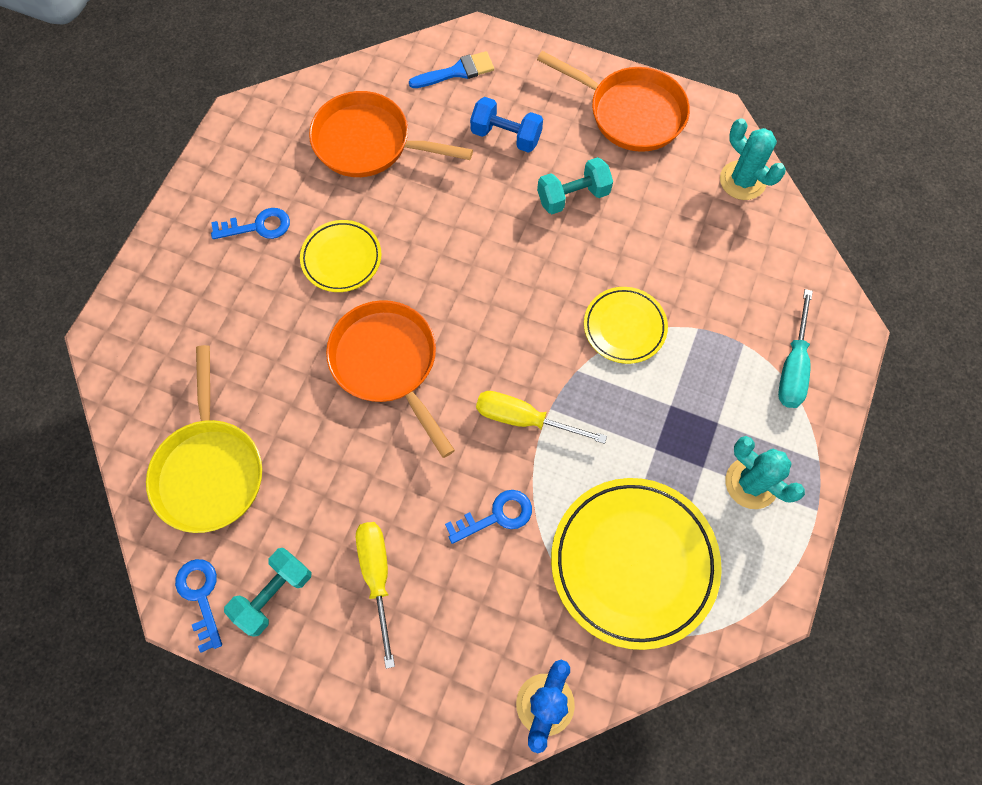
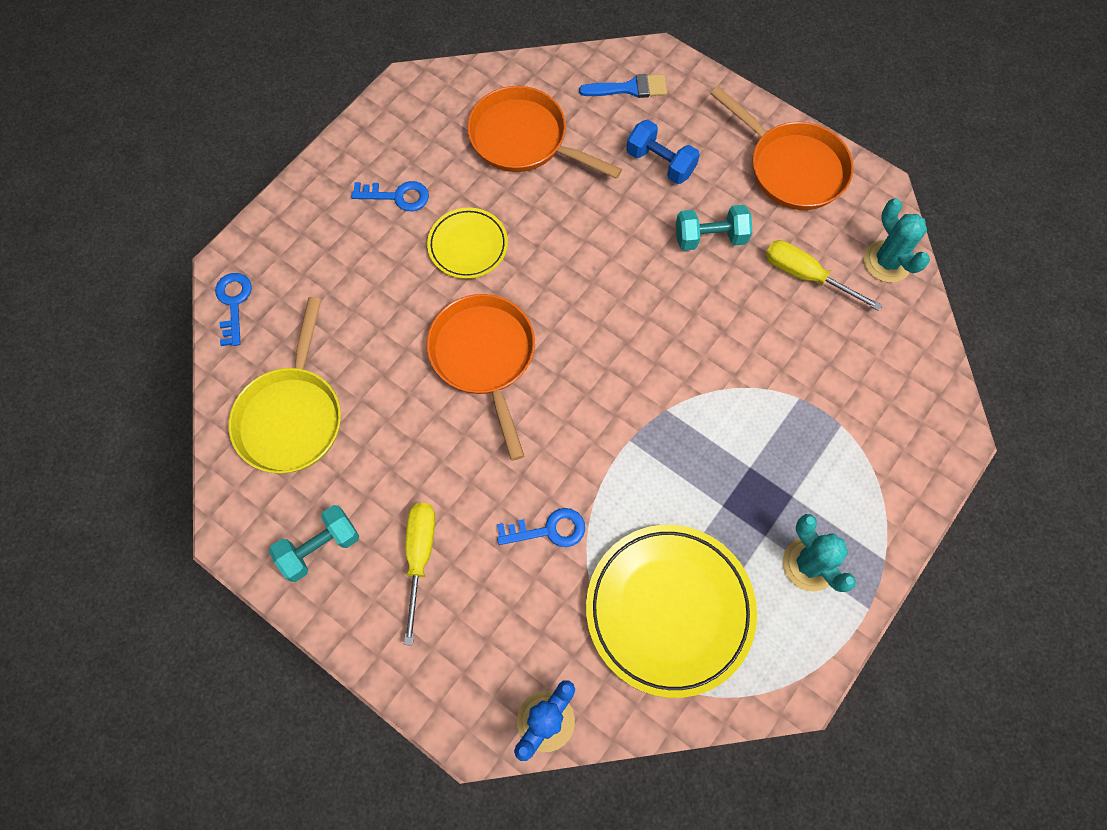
camera: 15 degrees right, 0 degrees up
(201, 596) = (253, 532): blue key -> blue key (234, 303)
(524, 419) = (601, 444): yellow screwdriver -> yellow screwdriver (806, 276)
(624, 327) = (725, 379): yellow plate -> none
(792, 366) = (885, 459): turquoise screwdriver -> none

